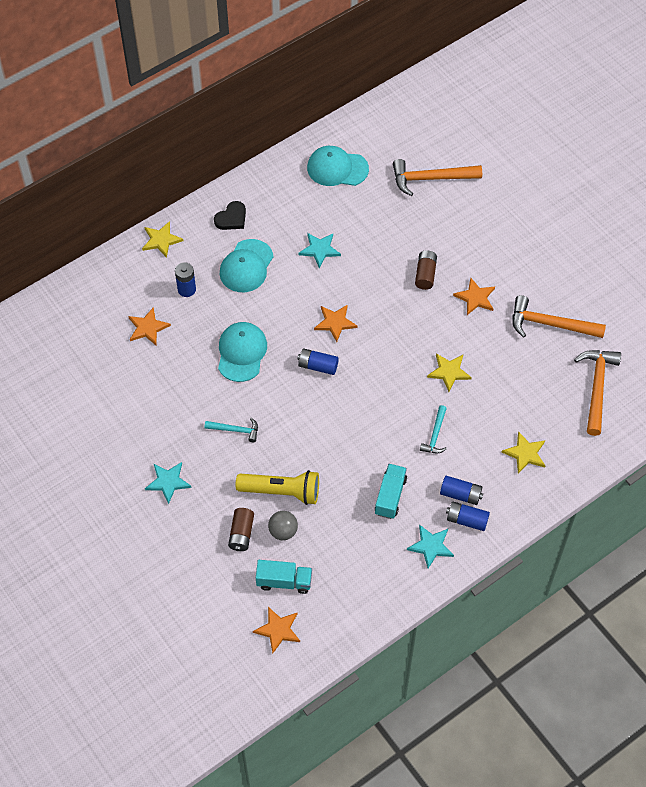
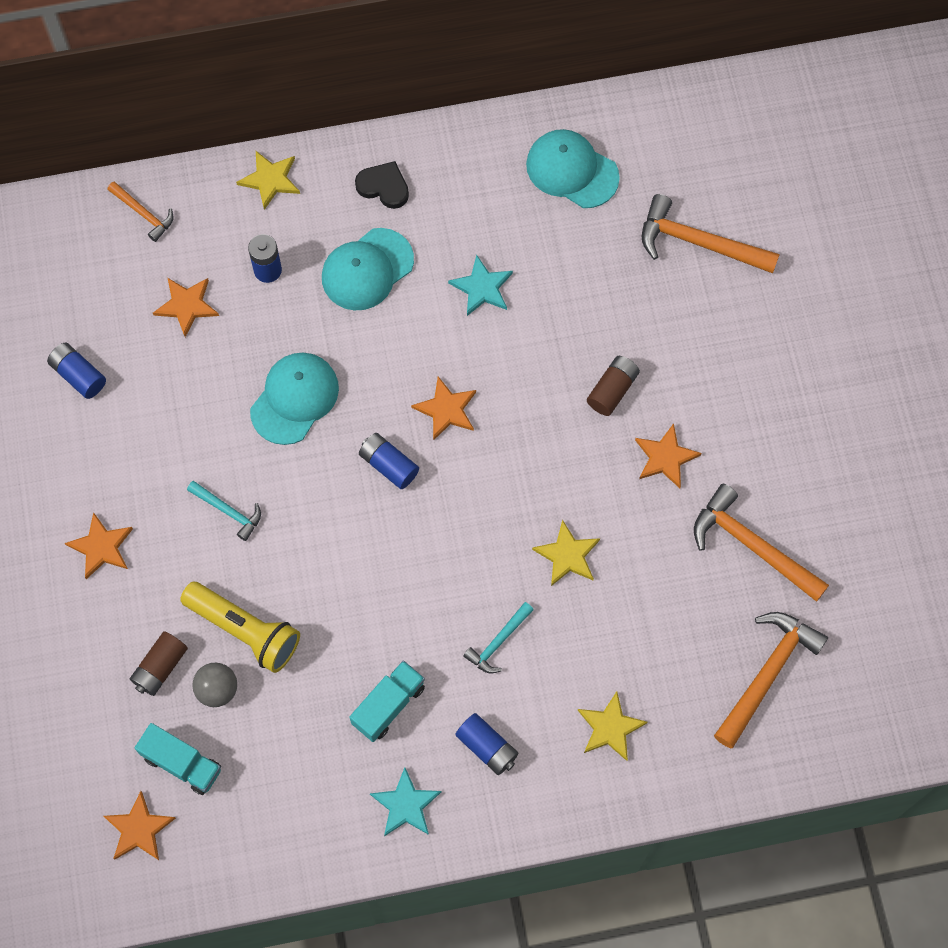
camera: 25 degrees right, 10 degrees up
(93, 288) = (143, 213): none -> orange hammer
(168, 482) = (101, 547): turquoise star -> orange star
(231, 218) = (383, 186): black heart -> black heart turned 135 degrees counterclockwise
(466, 520) = (475, 789): blue battery -> blue battery (78, 375)

